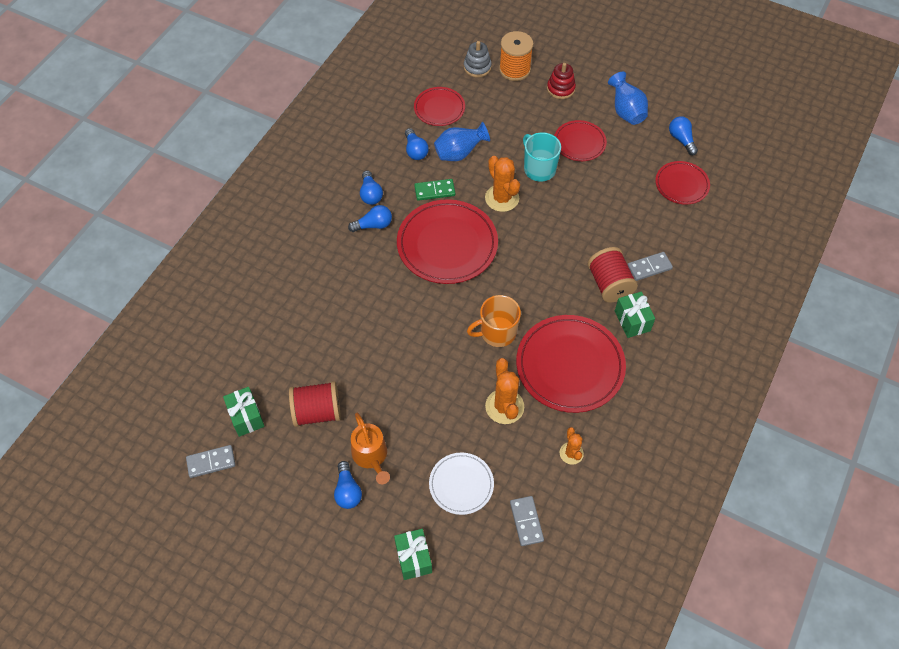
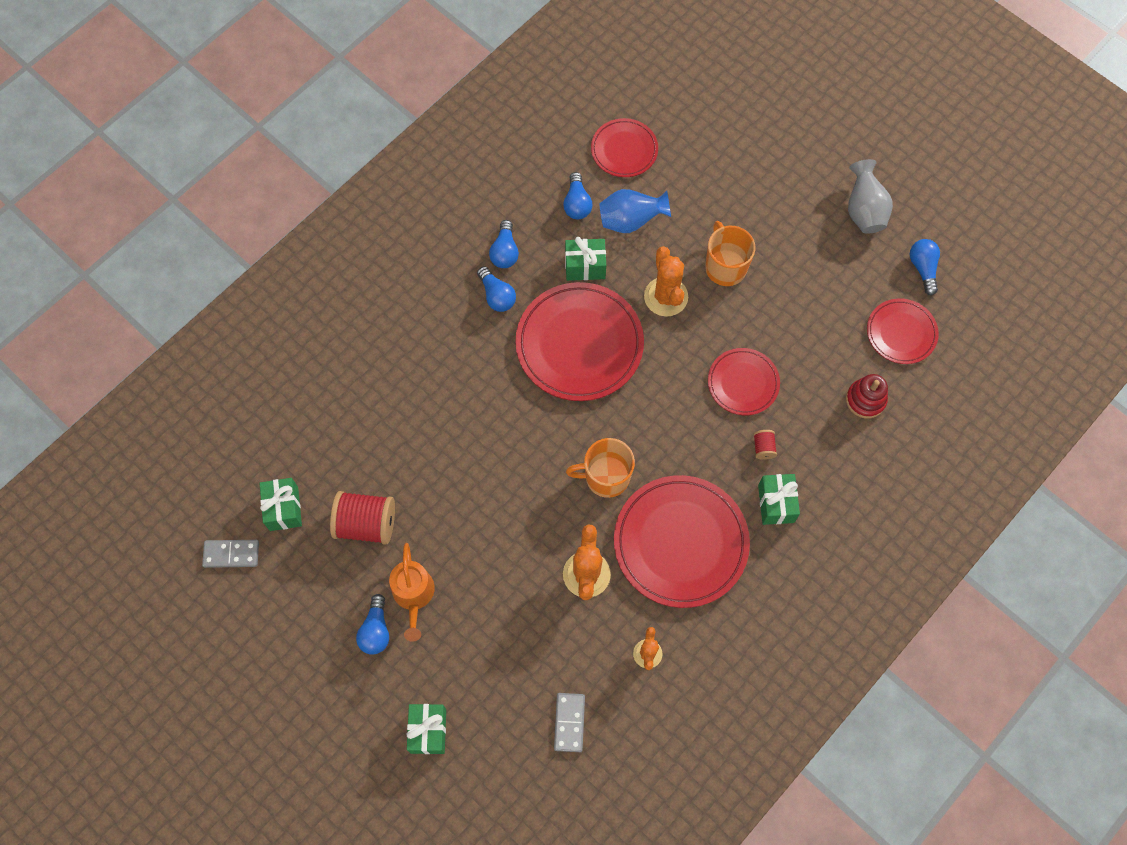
camera: 15 degrees right, 10 degrees up
(373, 225) = (497, 295): blue light bulb -> blue light bulb turned 60 degrees clockwise
(434, 191) = (585, 266): green domino -> green gift
(461, 484) = (507, 657): white plate -> none
(477, 67) = (690, 100): grey stacking toy -> none
(514, 69) = (737, 115): orange spool -> none
(539, 169) = (725, 267): turquoise mug -> orange mug
(560, 89) = (789, 157): red stacking toy -> red stacking toy (865, 400)
(579, 143) = (788, 242): red plate -> red plate (743, 383)
(609, 284) = (763, 448): red spool -> red spool, size x0.46
(626, 112) = (864, 210): blue vase -> grey vase
(649, 267) = (821, 437): grey domino -> none

